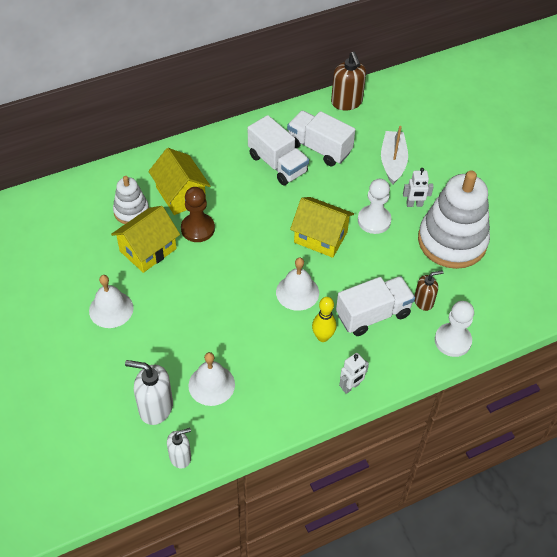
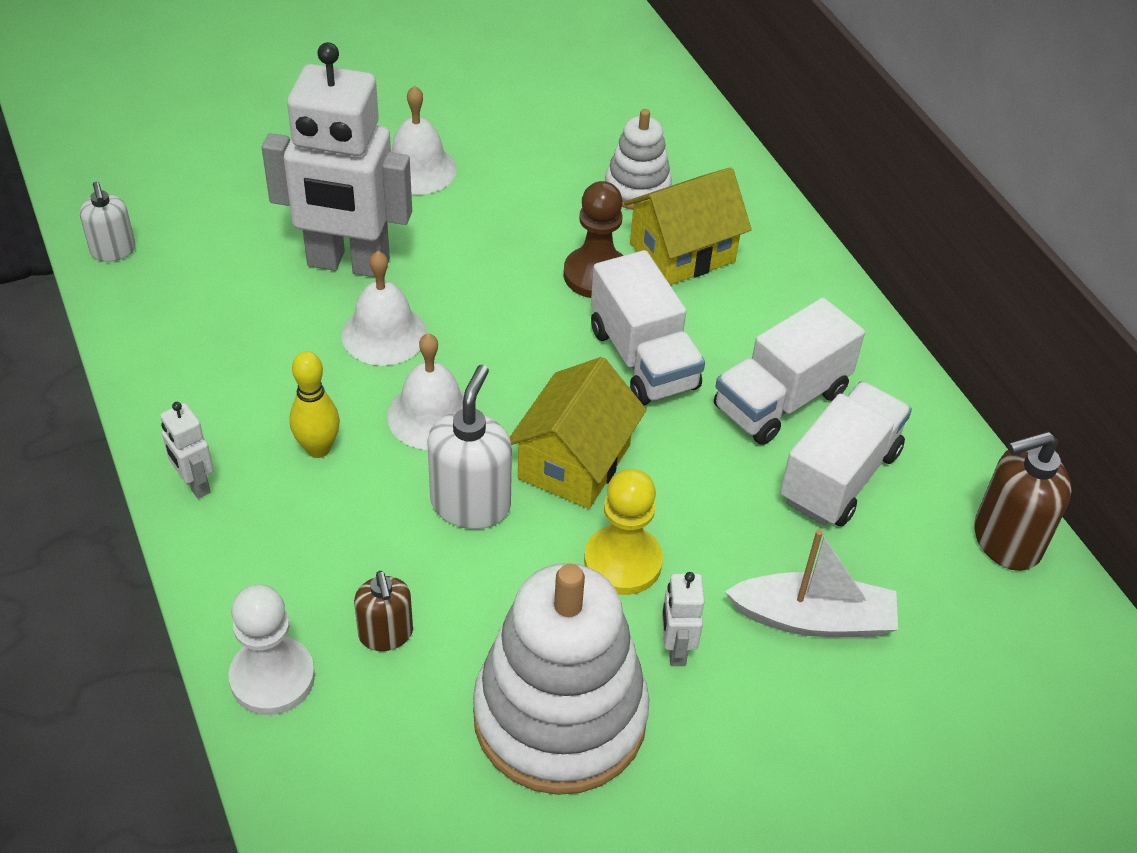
camera: 90 degrees right, 5 degrees down
(148, 250) = (546, 210): yellow house -> none
(155, 407) = (213, 222): white soap dispenser -> white soap dispenser (470, 504)
(190, 336) = (348, 264): none -> white robot
(211, 385) = (242, 289): white bell -> white bell (384, 334)
(373, 314) = (362, 536): white truck -> white truck (643, 359)
(374, 220) = (623, 562): white pawn -> yellow pawn

